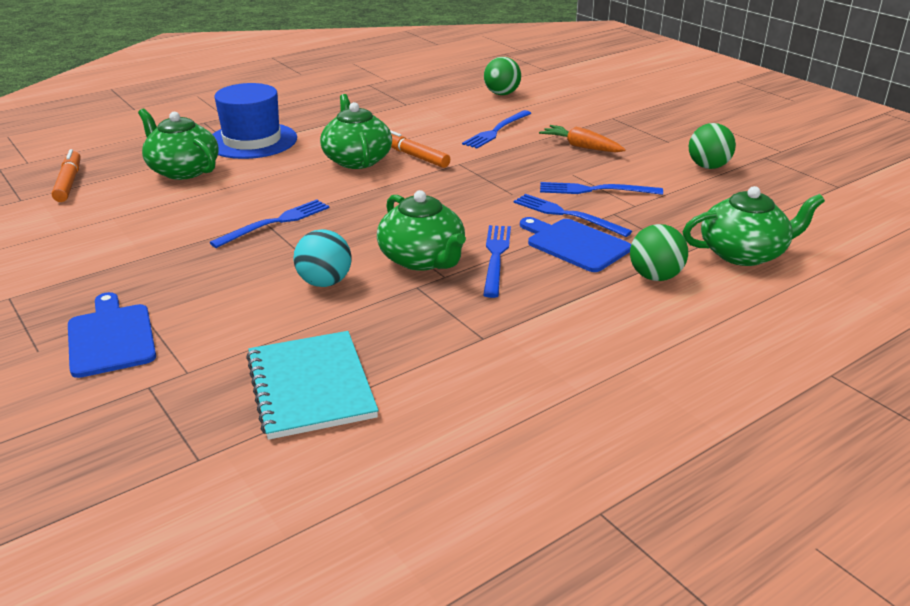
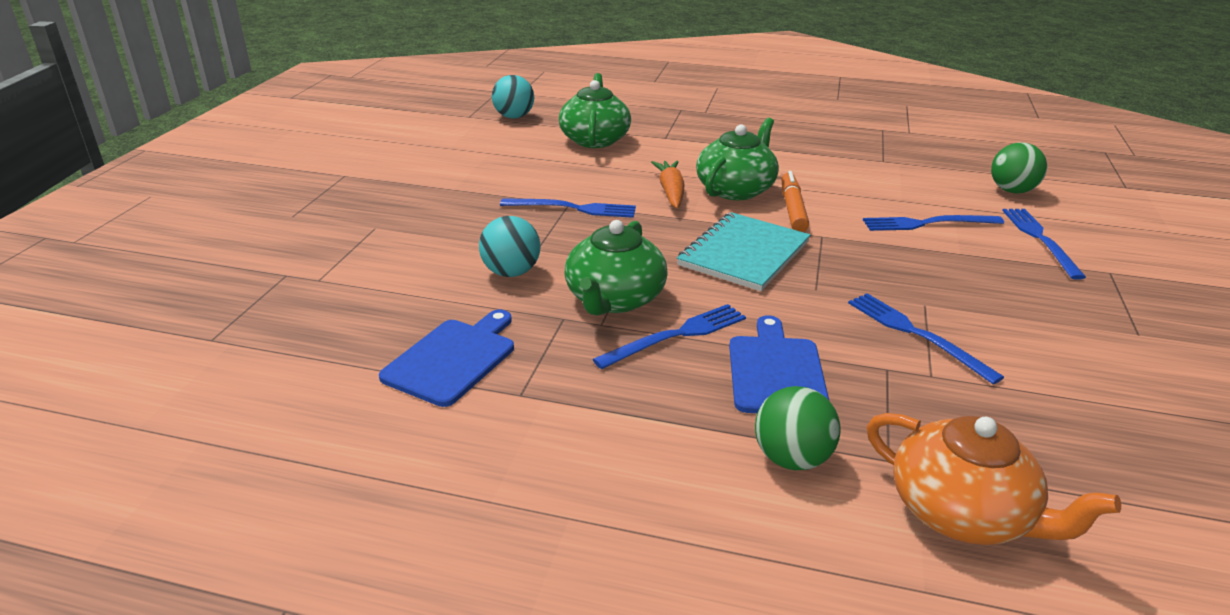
camera: 50 degrees right, 0 degrees up
(68, 182) = (514, 117): orange marker -> turquoise ball
(111, 337) = (333, 231): blue cutting board -> blue cutting board (453, 359)
(252, 141) = (686, 138): blue hat -> none
(310, 386) = (349, 341): turquoise notebook -> turquoise notebook (744, 254)
(567, 215) = (829, 340): blue fork -> blue fork (1040, 239)
(581, 147) = (997, 283): orange carrot -> orange carrot (671, 192)
(708, 167) = (1137, 390): green ball -> none
(743, 253) = (962, 513): green teapot -> orange teapot

